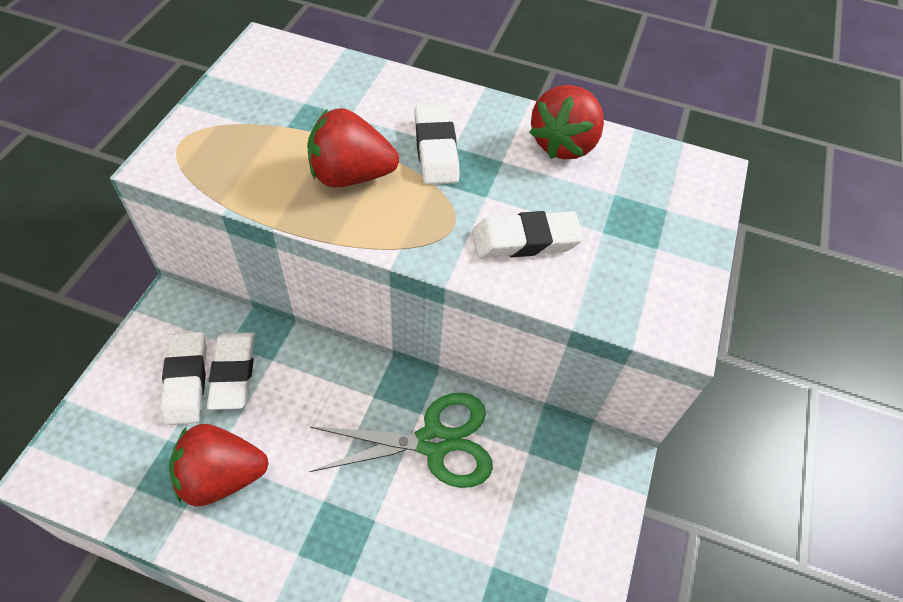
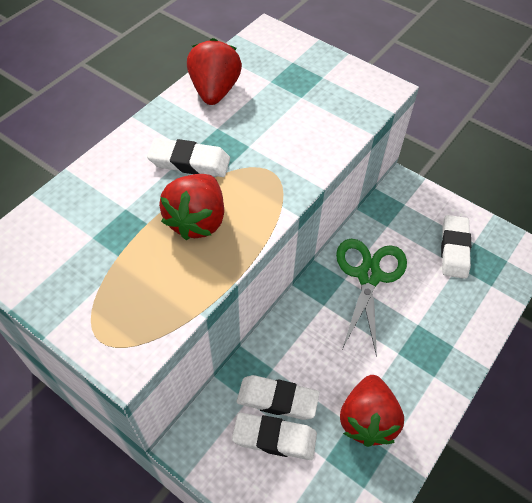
camera: 70 degrees left, 0 degrees up
(525, 240) = (296, 136): white eraser -> white eraser (454, 249)
(564, 144) = (214, 91): red strawberry -> red strawberry turned 135 degrees counterclockwise

